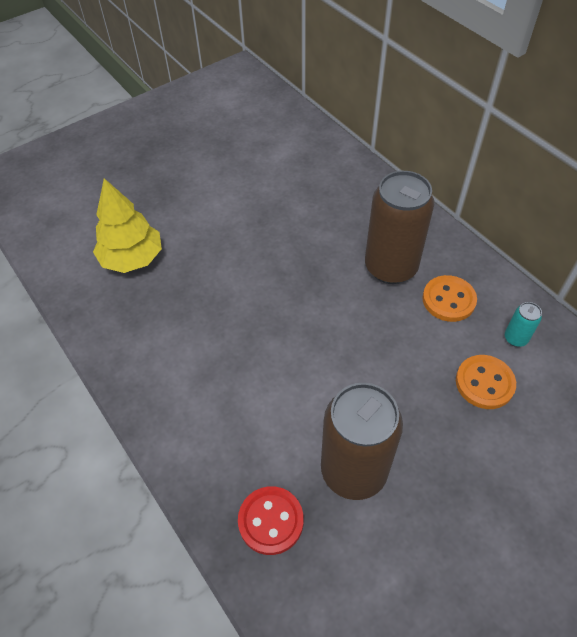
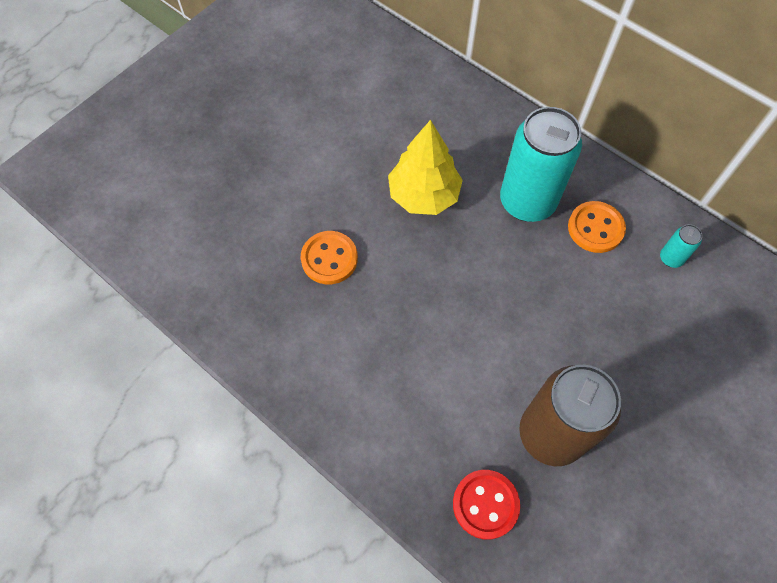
camera: 15 degrees left, 10 degrees up
(132, 259) = (245, 245): yellow tree -> yellow tree (424, 195)
(390, 267) = (527, 202): brown can -> turquoise can
(484, 383) = (652, 313): orange button -> orange button (329, 259)

